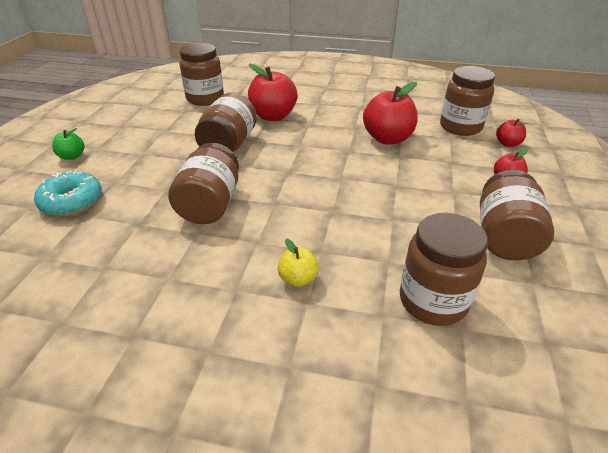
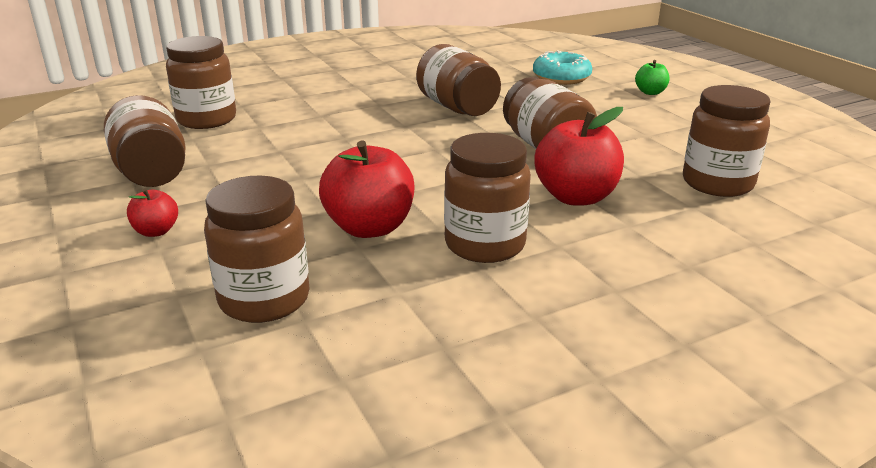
camera: 140 degrees right, 10 degrees down
(298, 279) = (320, 100): yellow apple -> none
(346, 114) = (485, 244): none -> brown jar
(507, 144) = (161, 296): red apple -> none

